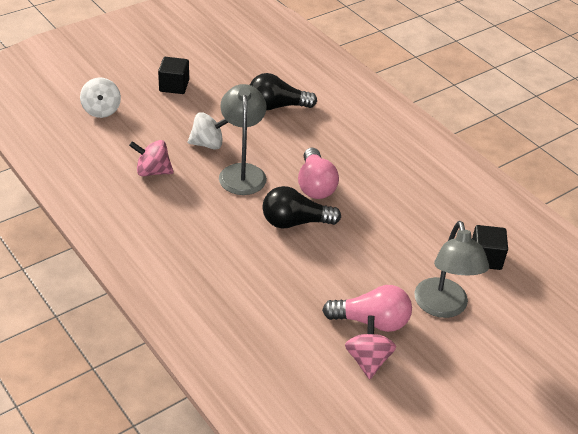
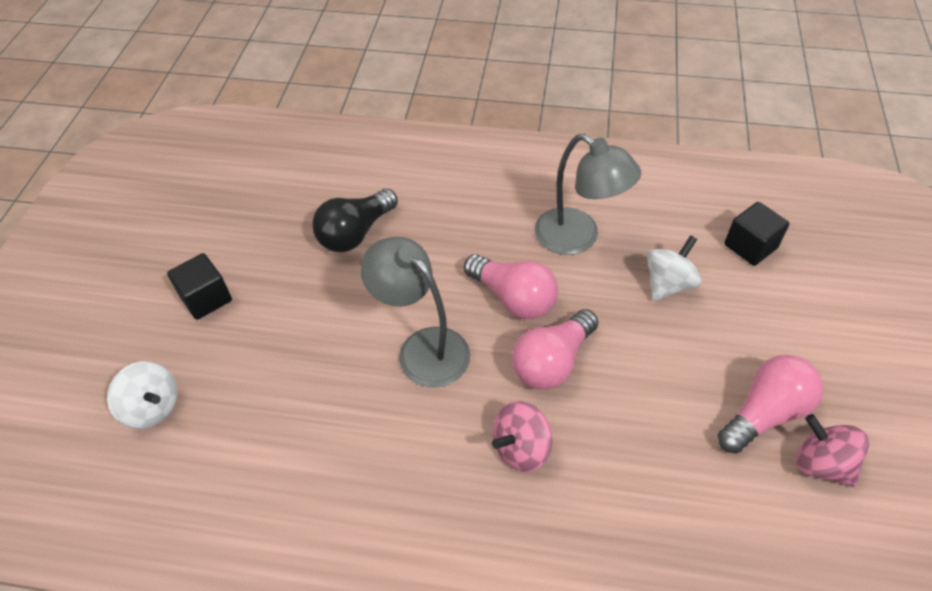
camera: 40 degrees left, 10 degrees up
(152, 171) = (323, 438): pink spinning top -> pink spinning top (521, 448)
(208, 144) = (340, 344): white spinning top -> white spinning top (668, 284)
(295, 222) = (552, 362): black light bulb -> pink light bulb
(443, 307) = (792, 334): grey lamp -> grey lamp (578, 238)

